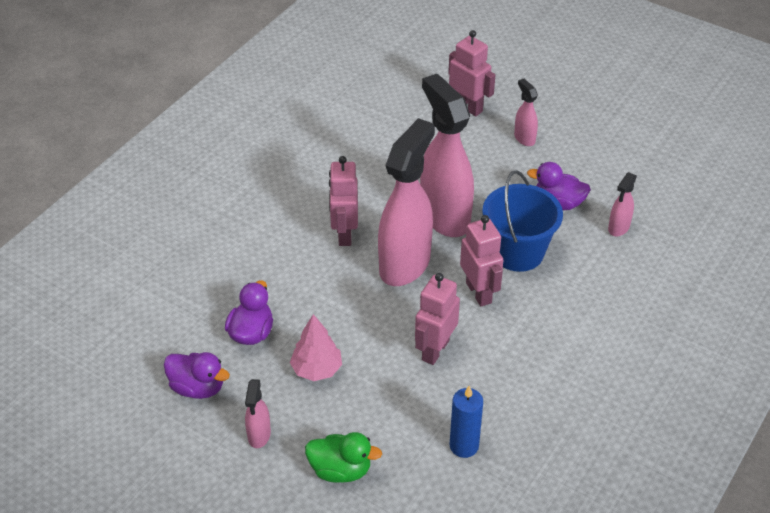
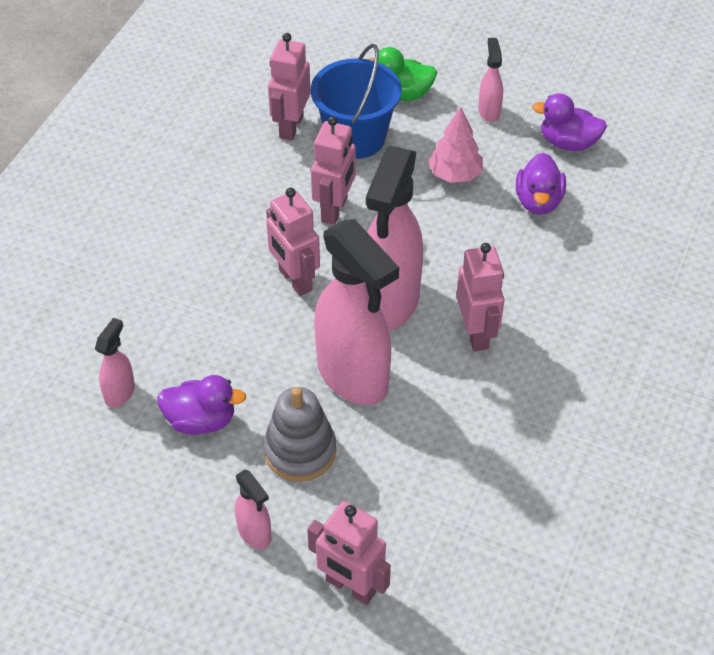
camera: 170 degrees right, 5 degrees up
(464, 446) = (291, 127): blue candle -> pink robot
(489, 177) = (300, 451): none -> grey stacking toy
(517, 252) = (252, 339): blue bucket -> blue bucket (356, 138)

